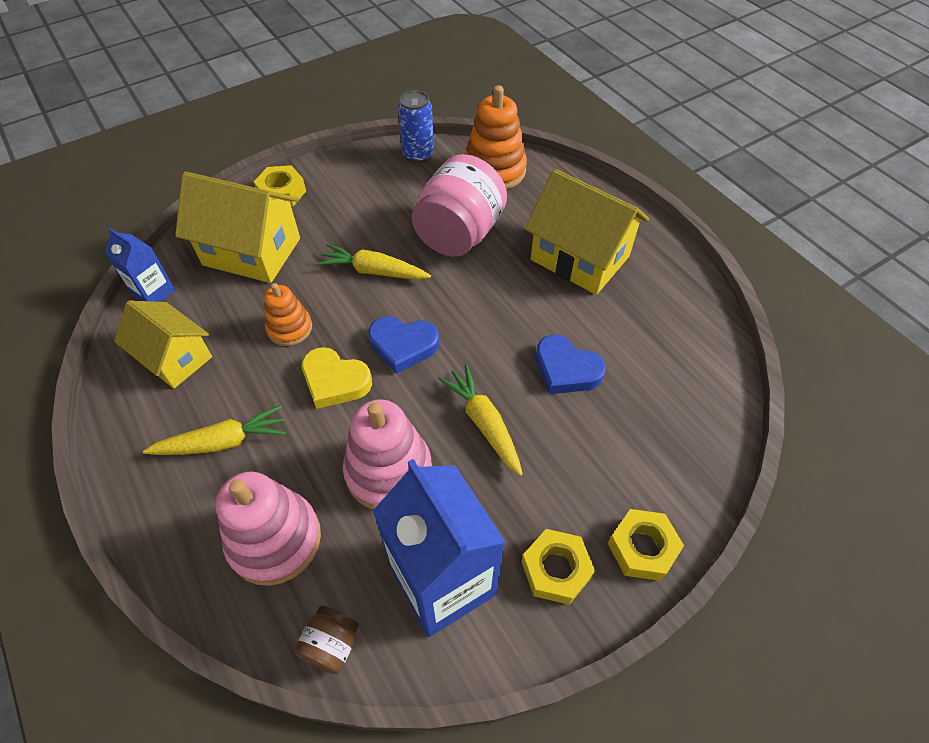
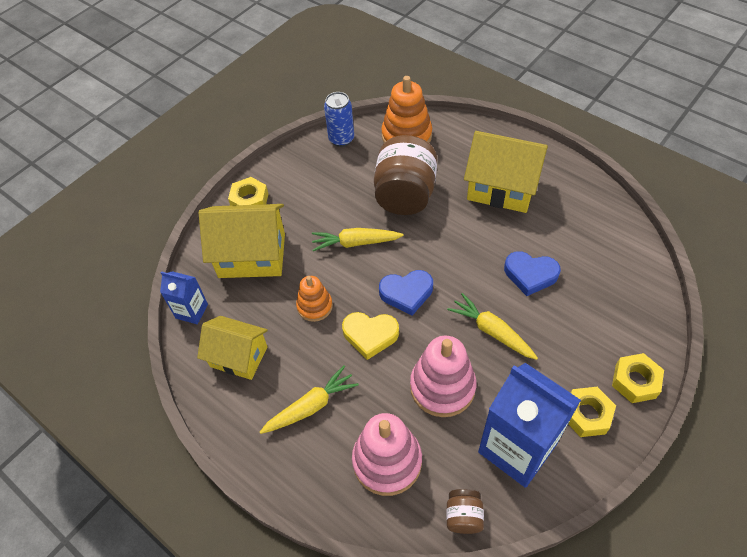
camera: 15 degrees left, 0 degrees up
(459, 234) = (405, 195): pink jar -> brown jar

